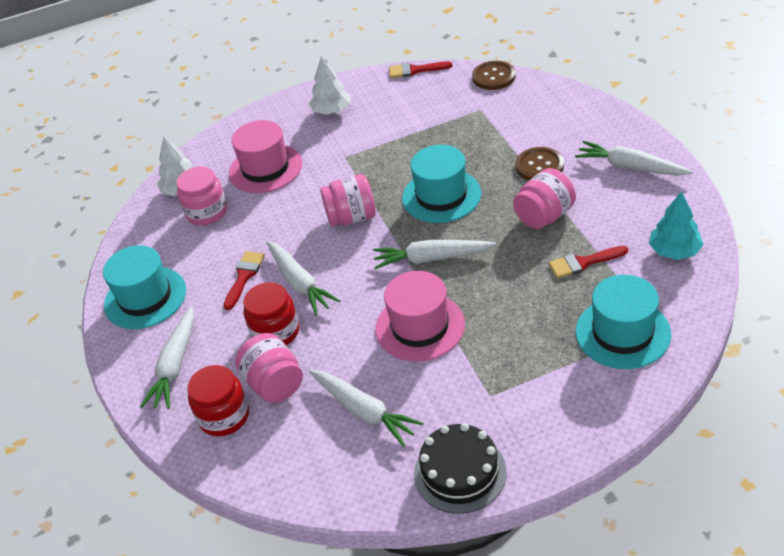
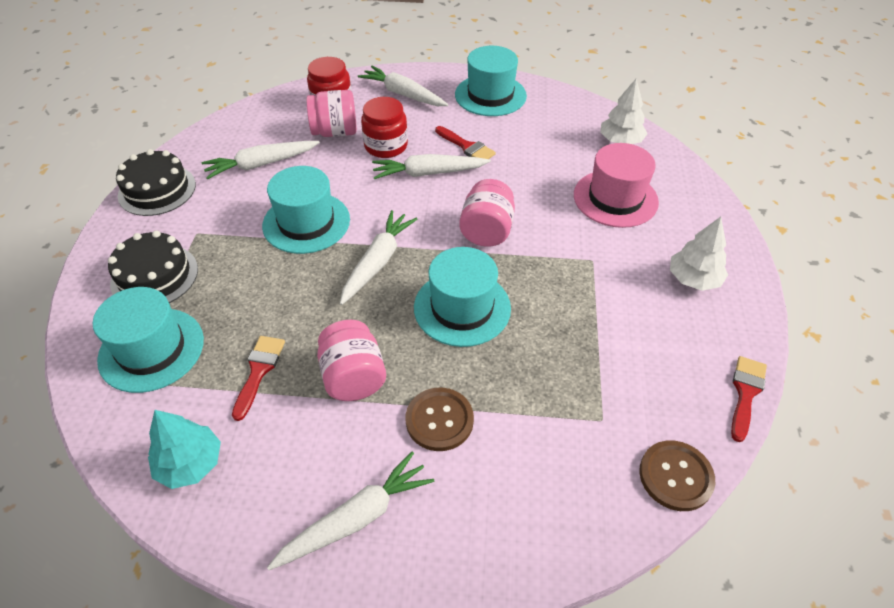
camera: 110 degrees right, 5 degrees up
(207, 212) = (574, 147): pink jar -> none
(420, 327) = (306, 222): pink hat -> turquoise hat
(559, 386) = (154, 276): none -> black cake

